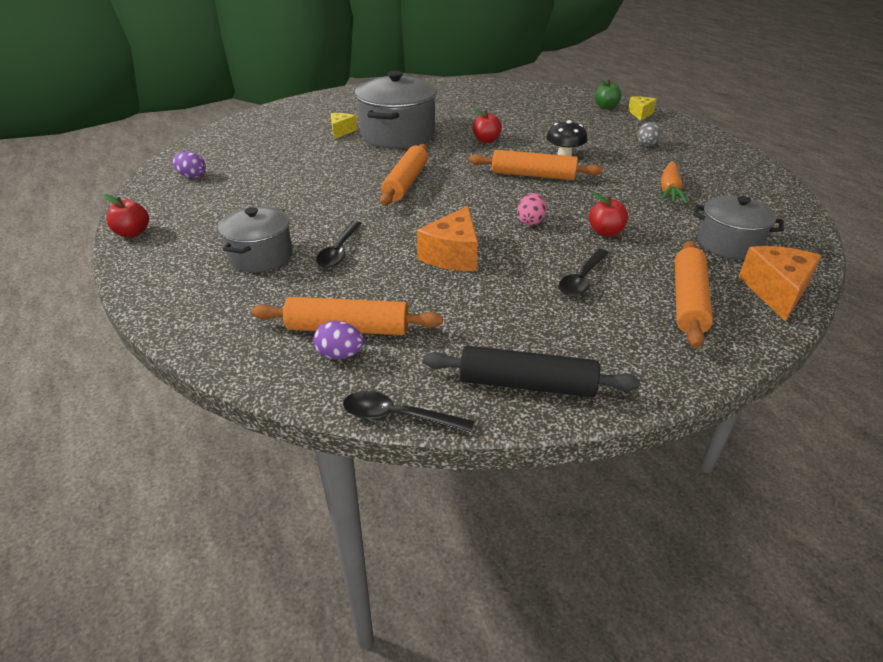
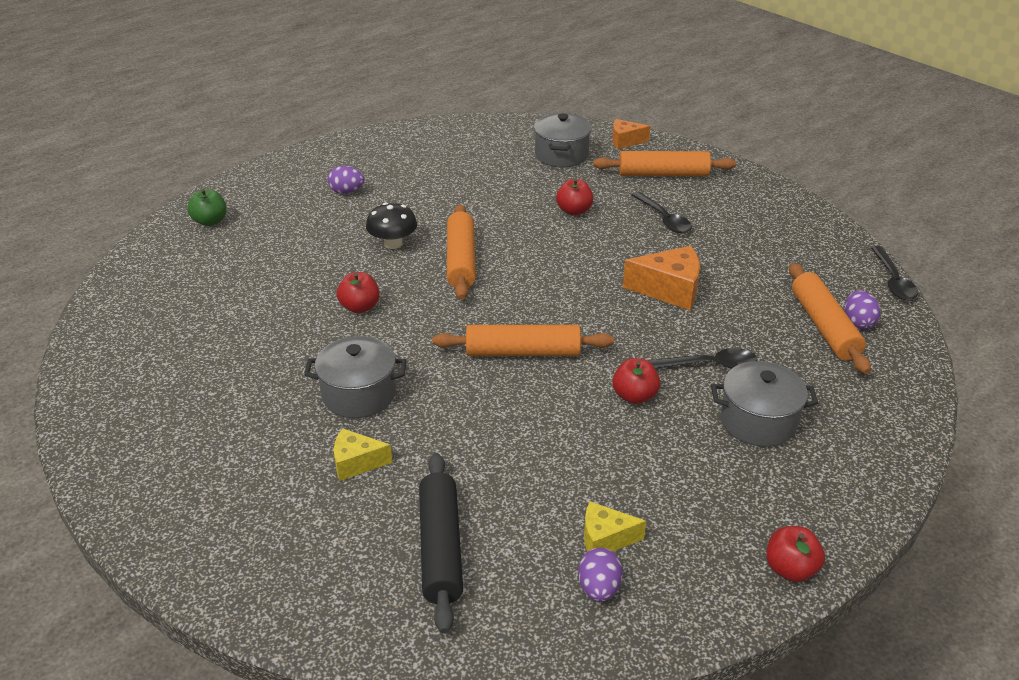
camera: 105 degrees left, 0 degrees up
(329, 213) = (634, 396): none -> red apple
(397, 135) = (359, 394): grey pot -> grey pot, size x0.61
(527, 384) = (814, 233): black rolling pin -> black rolling pin (440, 548)
(530, 221) = (575, 252): pink egg -> none
(582, 279) = (664, 219): black spoon -> black spoon turned 45 degrees clockwise
(640, 114) = (236, 196): yellow cheese -> yellow cheese (605, 539)
(646, 145) = (346, 192): grey egg -> purple egg
(669, 190) = (465, 179): orange carrot -> none
(776, 292) = (625, 141): orange cheese -> orange cheese, size x0.62

